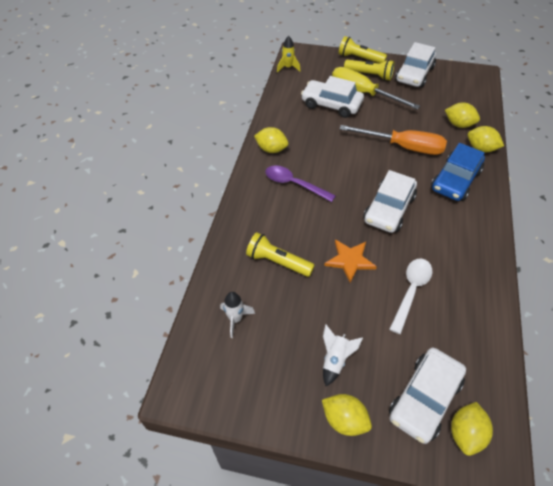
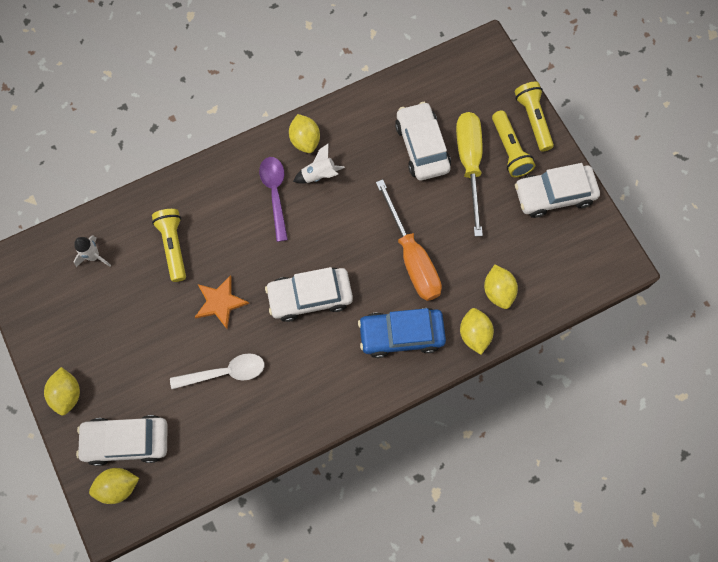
camera: 50 degrees right, 20 degrees up
(288, 68) = (448, 60): yellow rocket -> none
(335, 360) = (112, 355): white rocket -> white rocket (319, 175)

